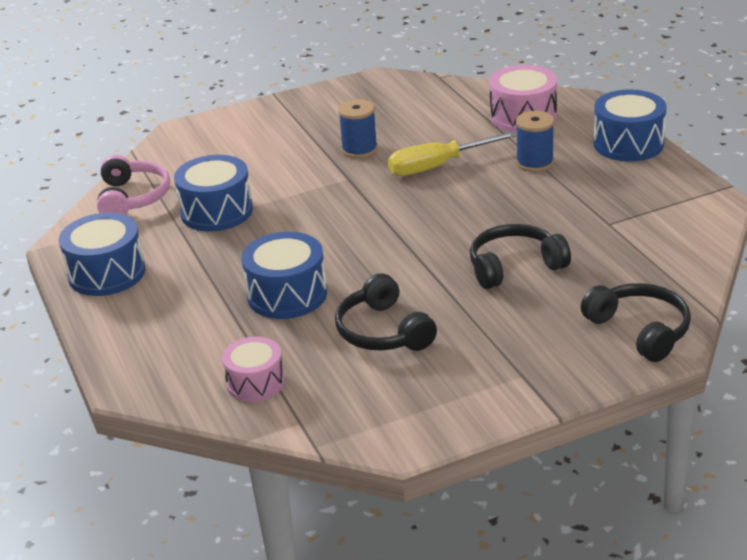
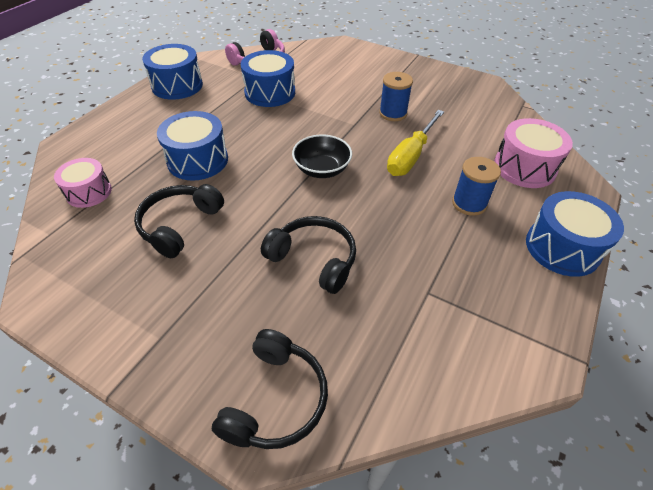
camera: 50 degrees right, 15 degrees up
(397, 222) = (322, 169): none -> black bowl
(438, 166) = (411, 156): yellow screwdriver -> yellow screwdriver turned 90 degrees counterclockwise

